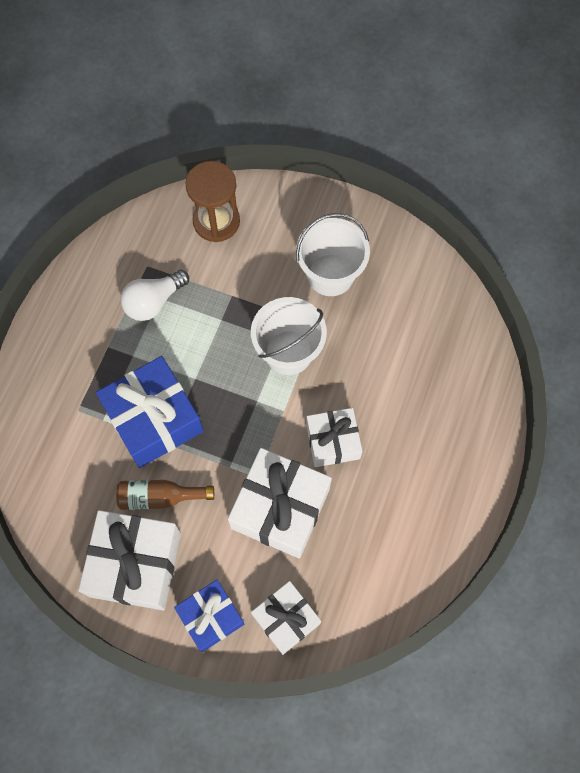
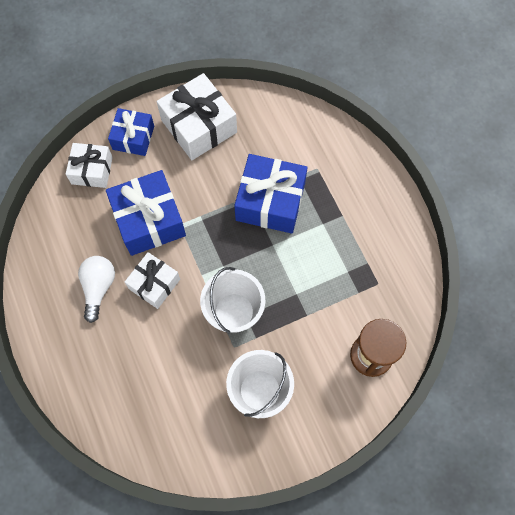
camera: 135 degrees right, 0 degrees up
(153, 302) = (348, 265): white light bulb -> white light bulb (98, 288)
(160, 497) = (222, 167): brown bottle -> none
(280, 508) = (149, 220): white gift -> blue gift

